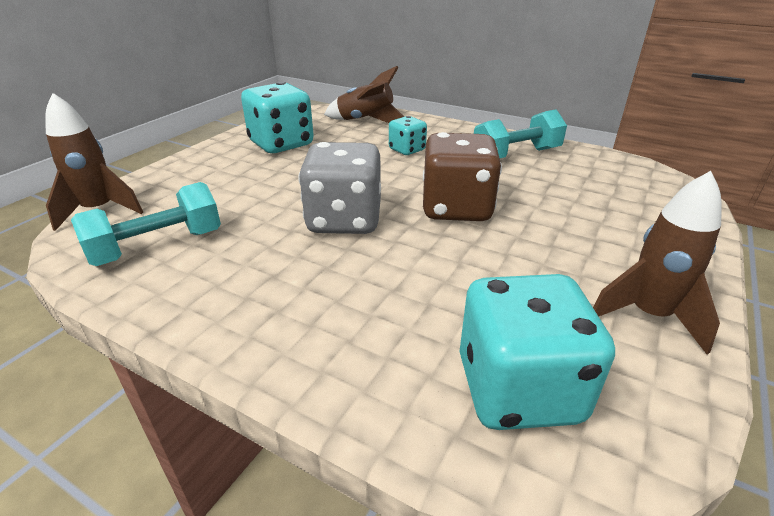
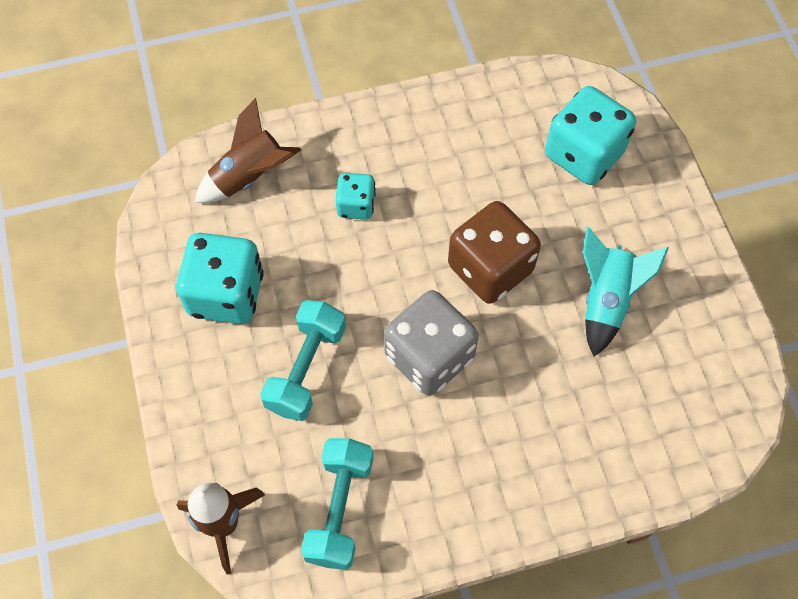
camera: 45 degrees left, 30 degrees up
(516, 155) = (456, 137): turquoise dumbbell -> turquoise dumbbell (306, 369)
(518, 389) = (675, 413): turquoise dice -> turquoise dice (583, 154)
(538, 271) = (606, 300): none -> turquoise rocket
(648, 315) = (692, 291): brown rocket -> none

